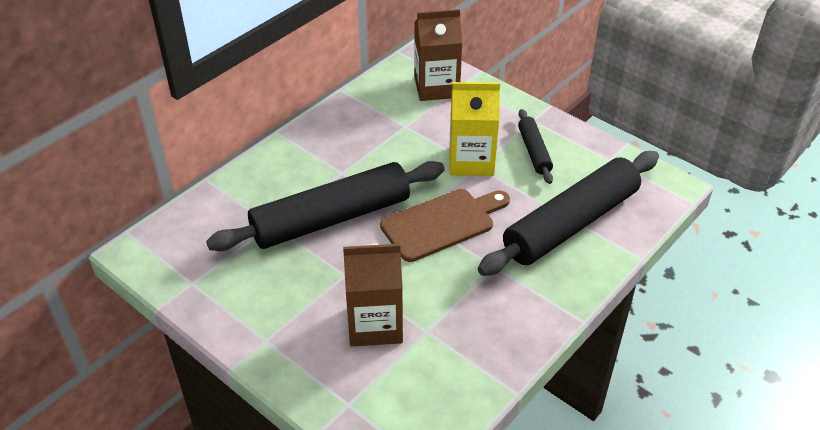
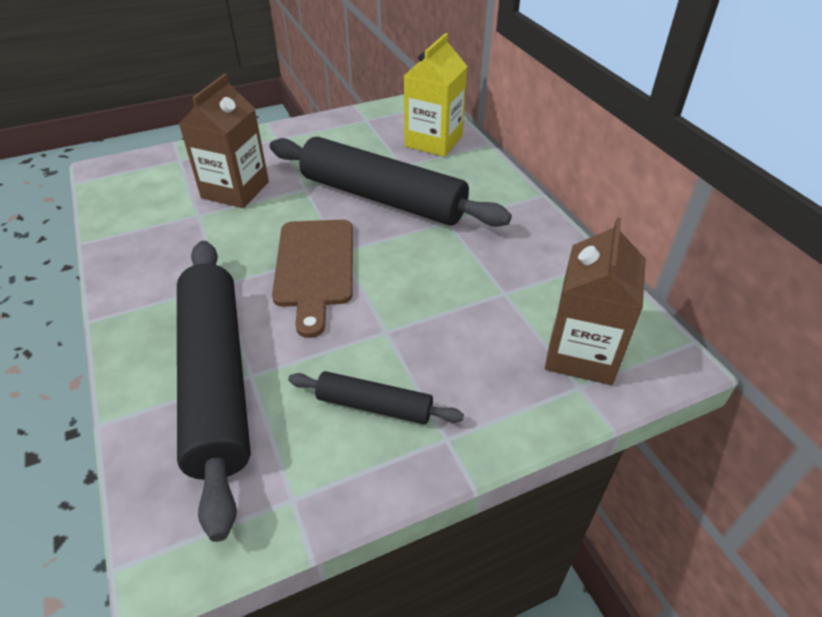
camera: 115 degrees right, 0 degrees up
(331, 219) = (382, 198): black rolling pin -> black rolling pin turned 60 degrees counterclockwise
(471, 161) = (398, 329): yellow carton -> yellow carton (433, 141)

